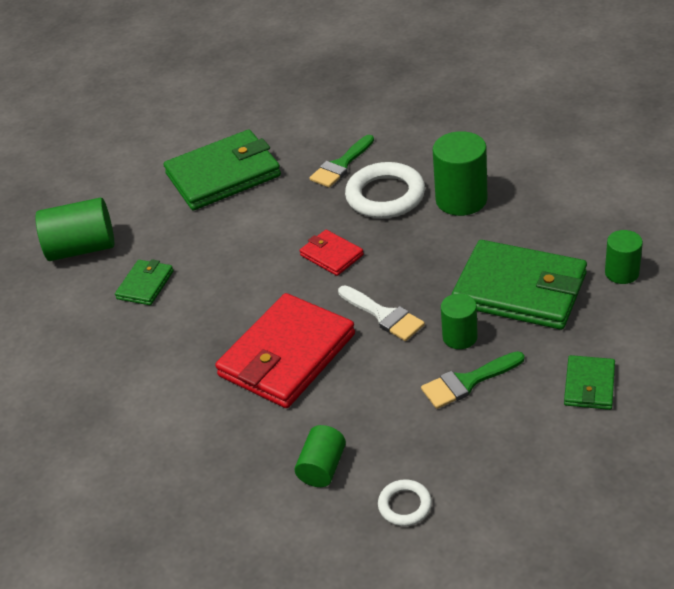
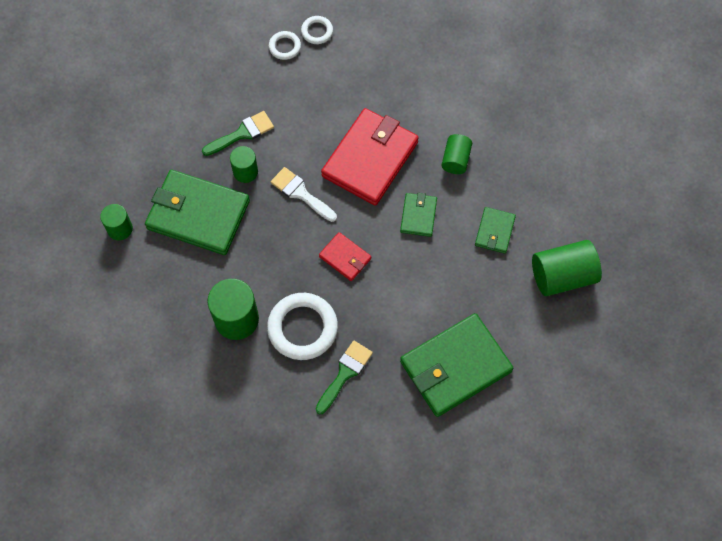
camera: 170 degrees right, 25 degrees up
(322, 467) = (337, 72): green cylinder -> green cylinder (455, 160)
(350, 531) = (317, 31): none -> white ring
(589, 385) = (161, 129): green wallet -> green wallet (418, 216)

